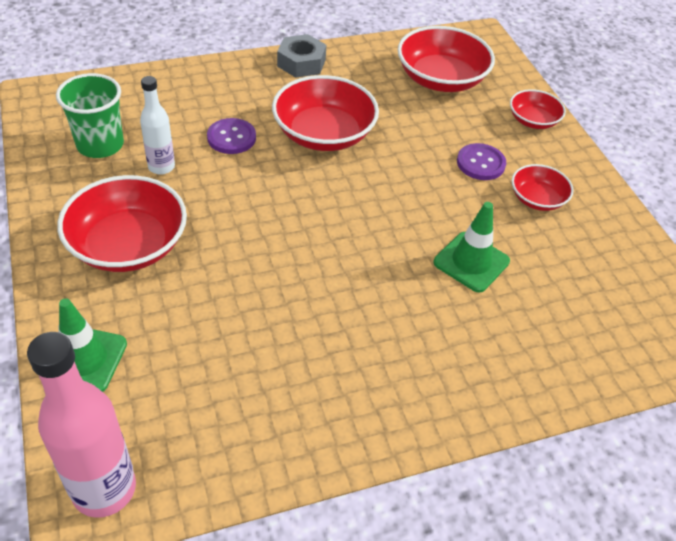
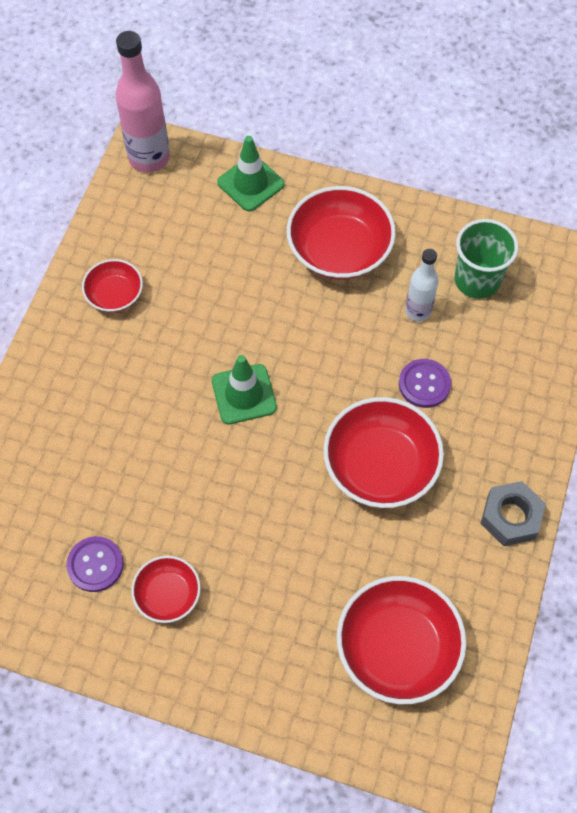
camera: 130 degrees right, 15 degrees up
(471, 262) = (145, 476): green traffic cone -> green traffic cone (244, 394)
(480, 163) = (246, 581): purple button -> purple button (95, 564)
(533, 120) = (269, 693): red bowl -> red bowl (115, 294)

